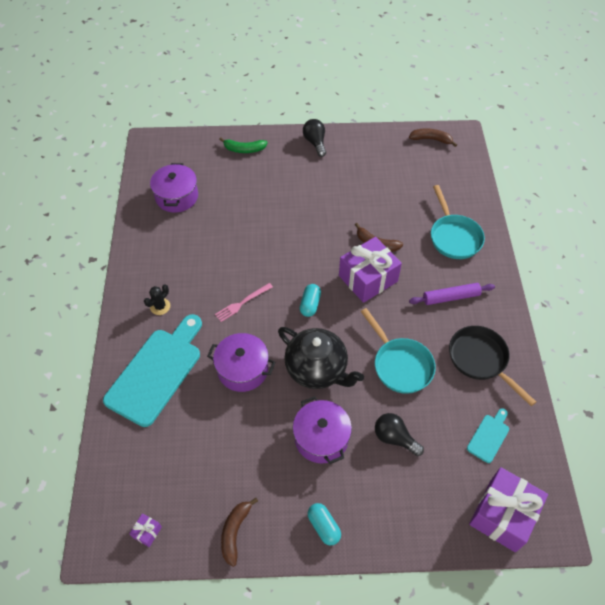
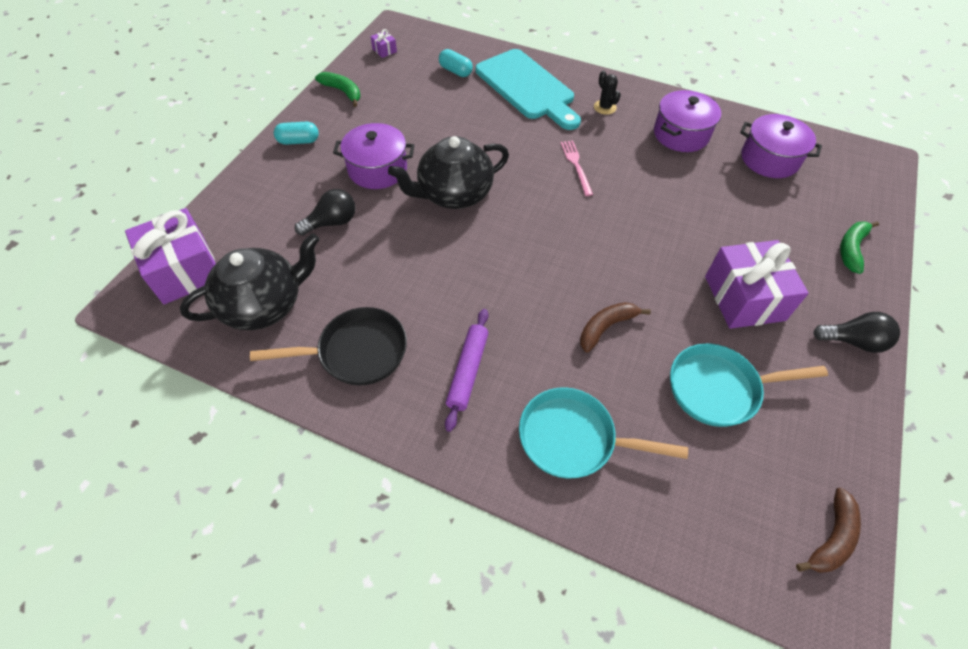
camera: 115 degrees right, 0 degrees up
(235, 532) = (342, 92): brown banana -> green banana
(242, 369) = (492, 141): purple pot -> purple pot (681, 134)
(310, 304) = (541, 219): turquoise capsule -> turquoise capsule (455, 71)
(368, 278) = (550, 291): purple gift -> purple gift (744, 298)
(400, 365) = (408, 266): turquoise pan -> turquoise pan (719, 389)
(489, 436) = (264, 305): turquoise cutting board -> black teapot

